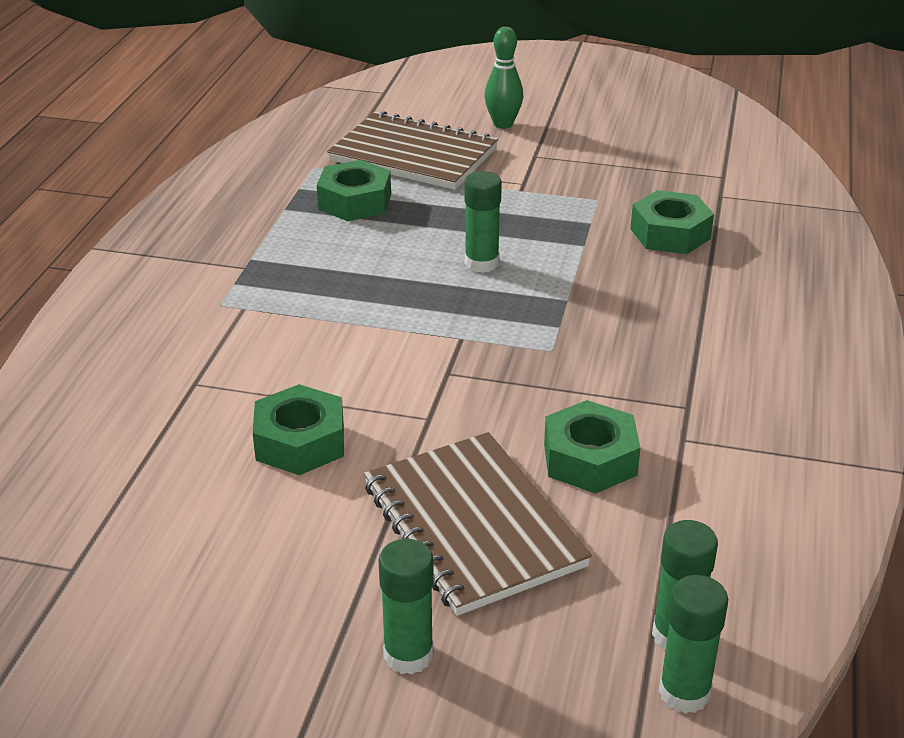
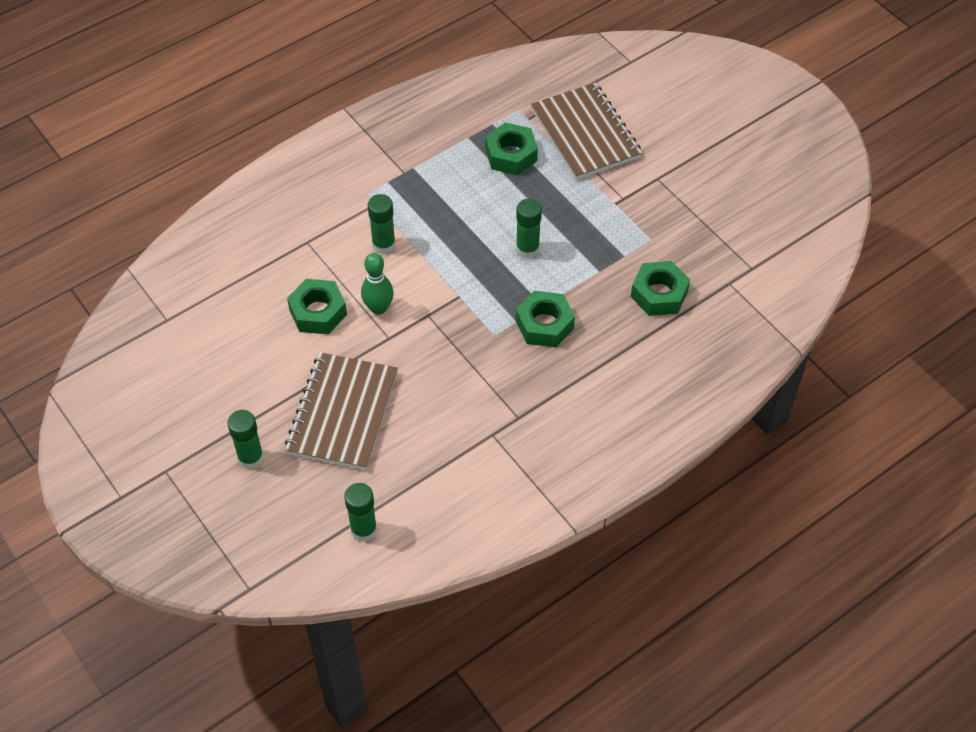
camera: 40 degrees right, 20 degrees up
(503, 124) = (670, 137): green bowling pin -> green bowling pin (378, 308)
(590, 459) = (434, 414): green nut -> green nut (544, 324)
(684, 693) = (335, 556): green glue stick -> green glue stick (383, 244)

